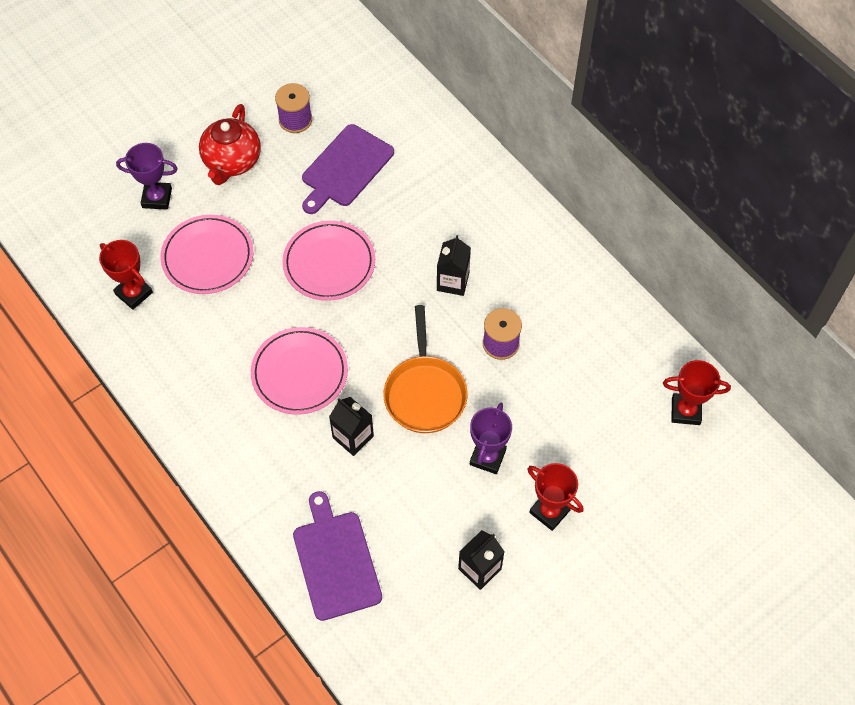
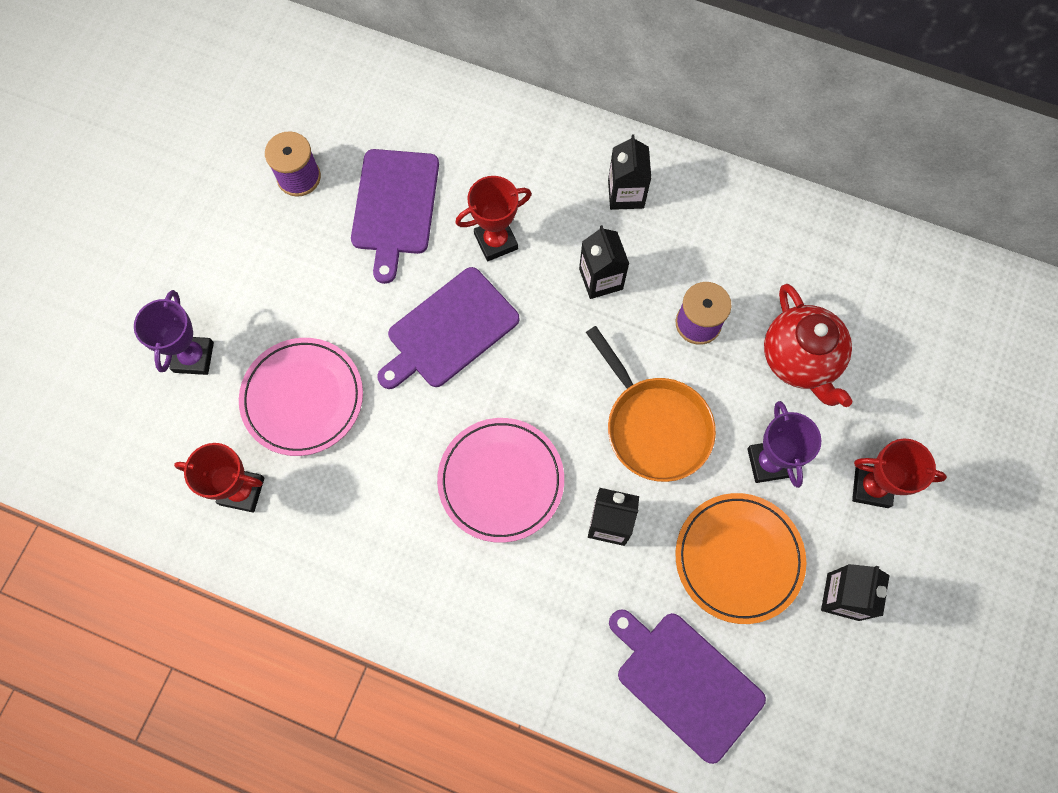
camera: 30 degrees left, 10 degrees up
(157, 198) = (193, 357): purple trophy -> purple trophy turned 60 degrees counterclockwise
(232, 162) = (256, 266): red teapot -> red teapot (800, 359)
(329, 263) = (449, 330): pink plate -> purple cutting board
(424, 505) = (738, 558): none -> orange plate
(508, 236) = (626, 194): none -> black carton
(685, 411) = (933, 294): red trophy -> red trophy (496, 241)

